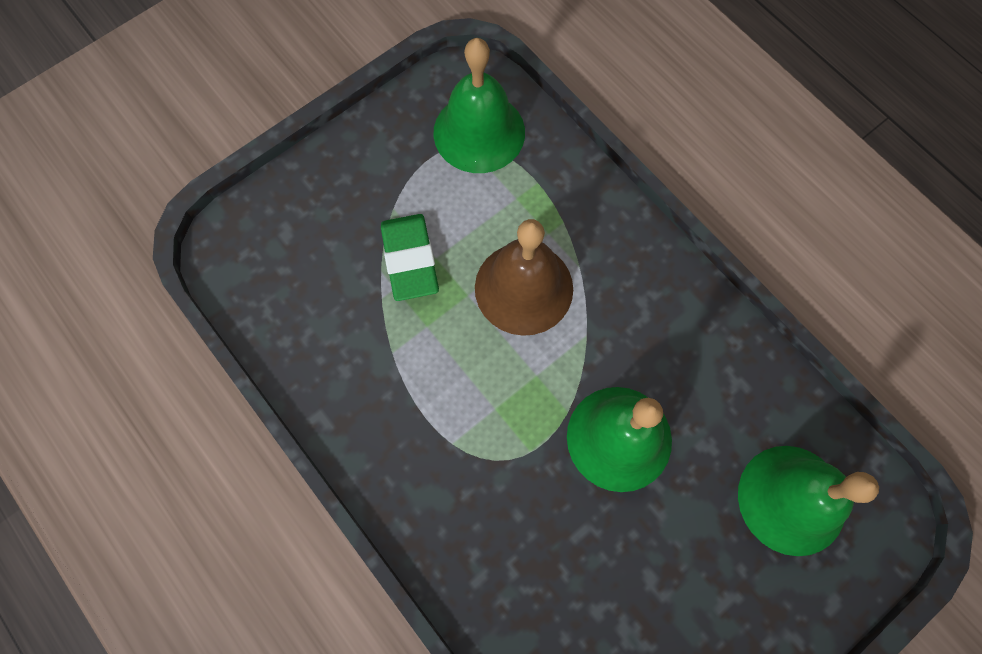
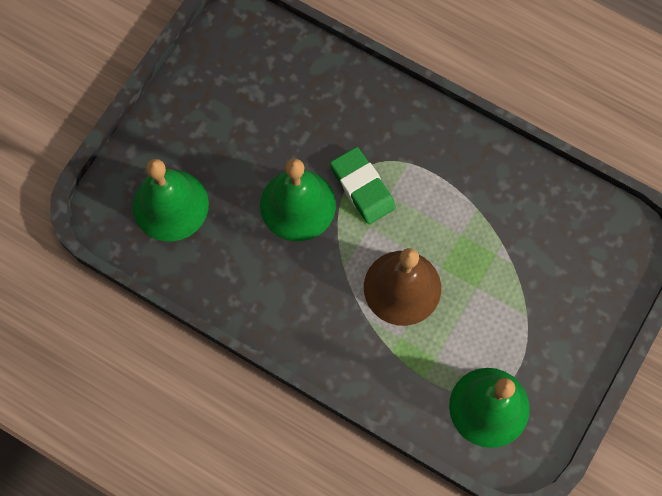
camera: 160 degrees right, 0 degrees up
(410, 259) = (495, 279): green eraser -> green eraser (362, 187)

